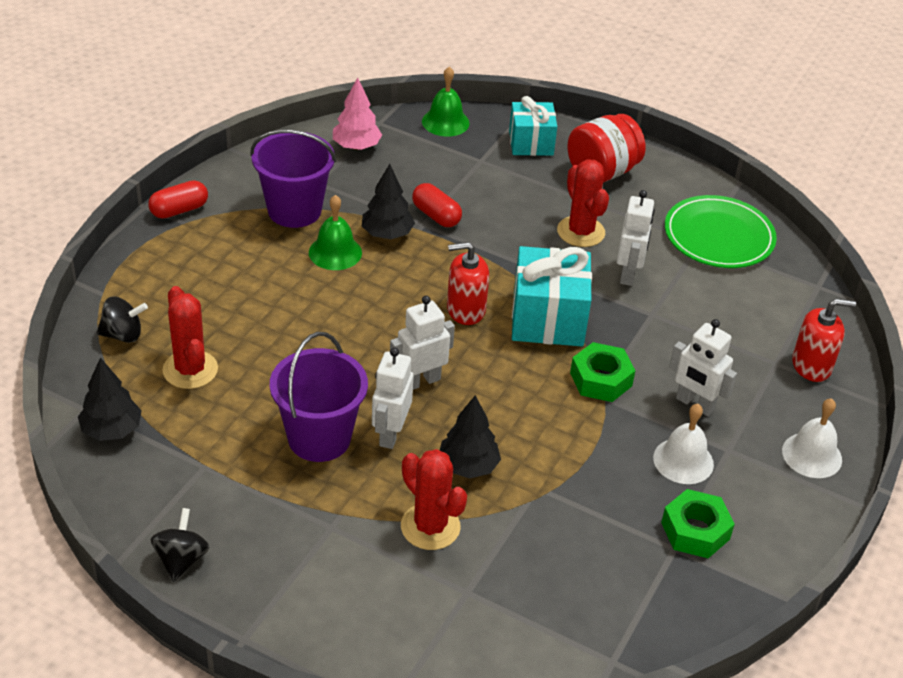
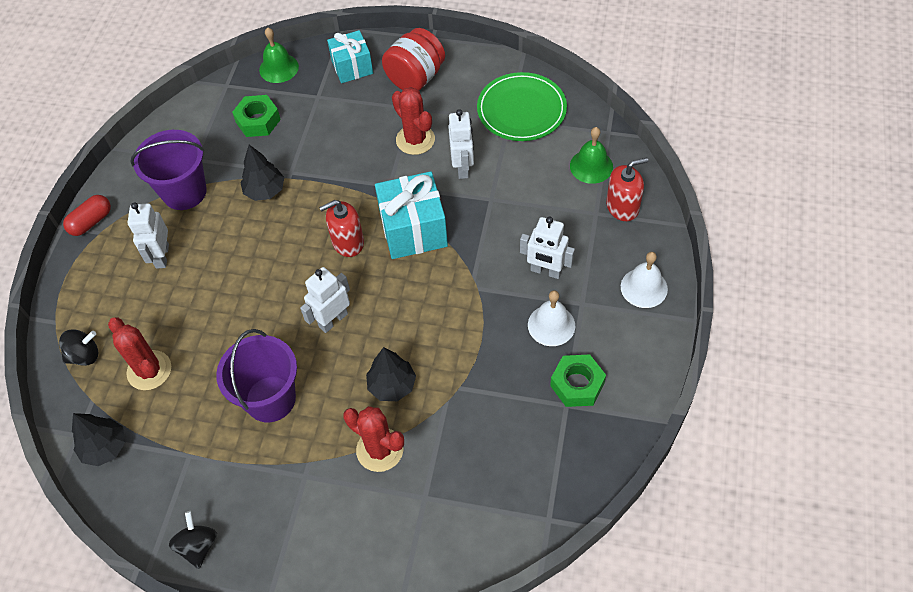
camera: 10 degrees left, 15 degrees up
(335, 252) = (229, 221): green bell -> green bell (591, 166)
(356, 146) = (215, 114): pink tree -> none
(390, 434) = (324, 376): white robot -> white robot (162, 256)
(436, 216) = (298, 161): red capsule -> none
(600, 379) = (469, 272): green nut -> green nut (258, 121)

